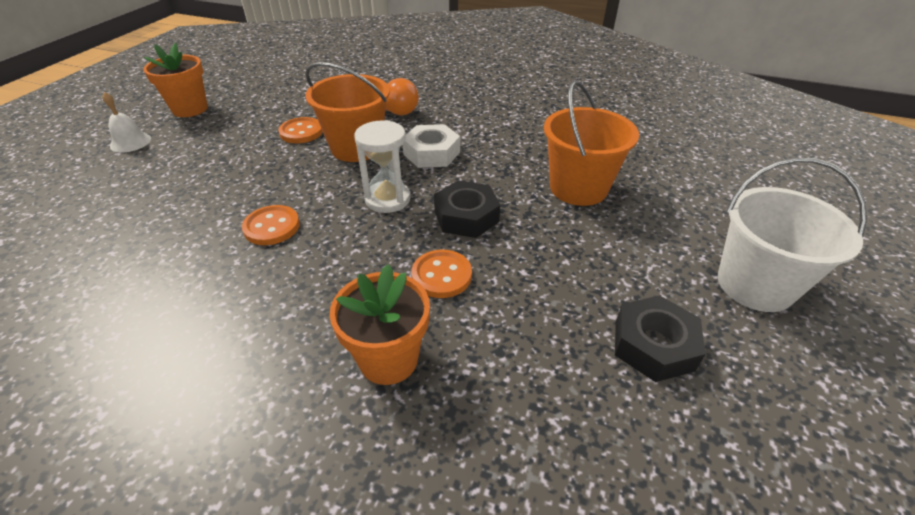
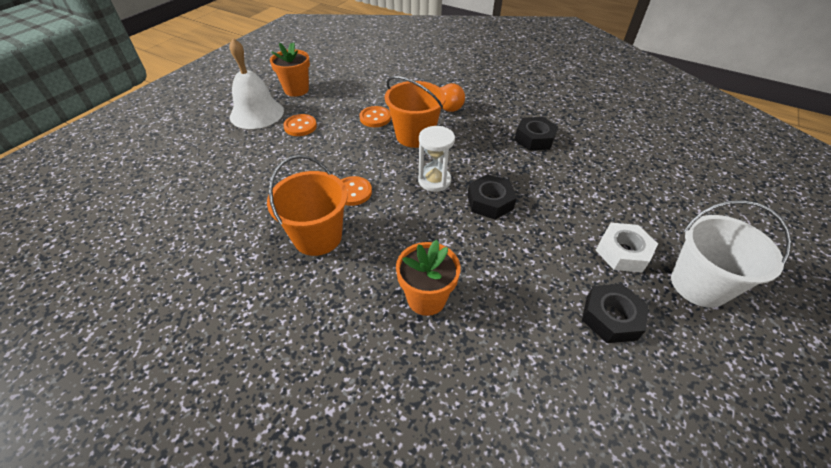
camera: 10 degrees right, 5 degrees up
(130, 142) = (257, 113): white bell -> white bell, size x1.99
(431, 153) = (469, 147): white nut -> white nut (622, 252)
(441, 275) = (467, 244): orange button -> orange button (300, 126)
(514, 136) = (534, 139): none -> black nut
(578, 188) = (578, 189): orange bucket -> orange bucket (317, 237)

